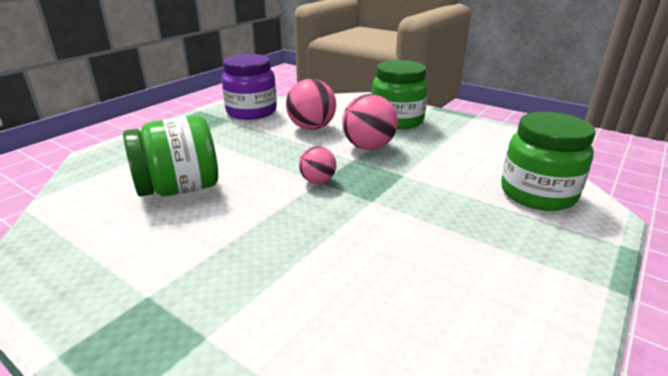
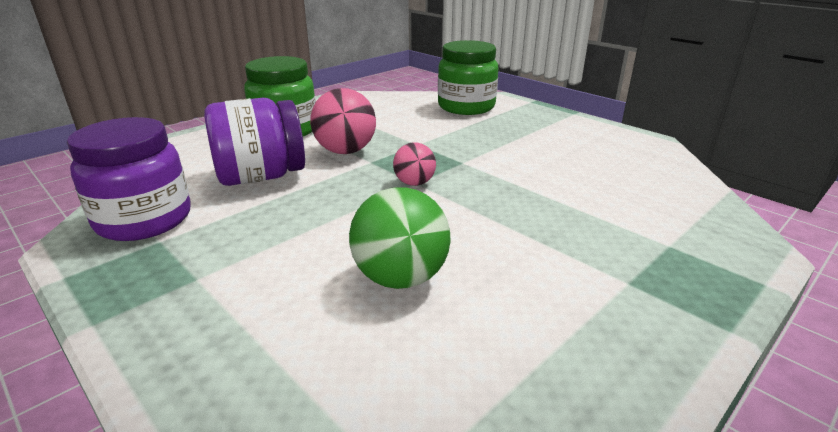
camera: 80 degrees left, 0 degrees up
(179, 189) = (400, 278): green jar -> green ball
(311, 128) = (261, 177): pink ball -> purple jar

